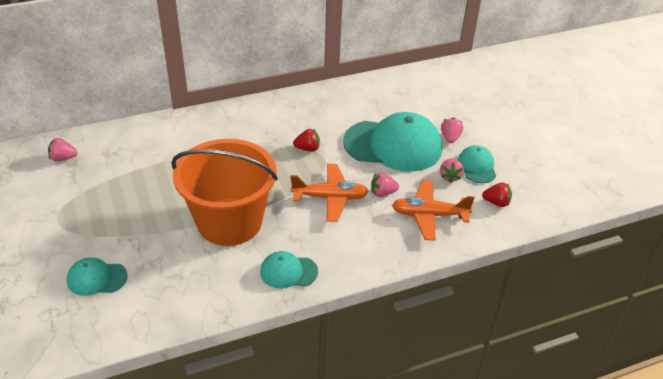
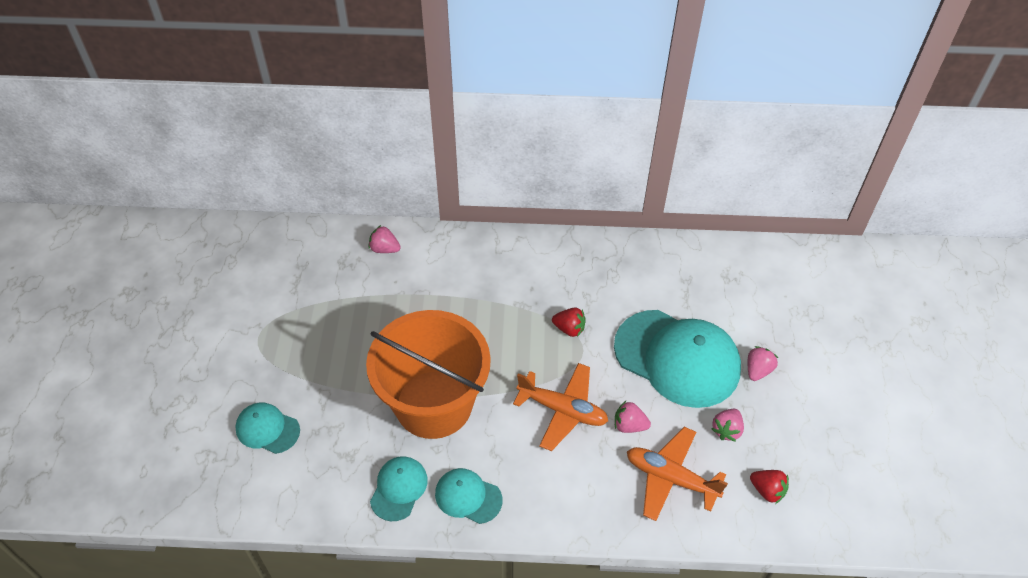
camera: 25 degrees right, 10 degrees up
(63, 158) = (295, 255): pink strawberry -> pink strawberry (384, 249)
(477, 166) = (770, 426): turquoise cap -> turquoise cap (399, 489)

